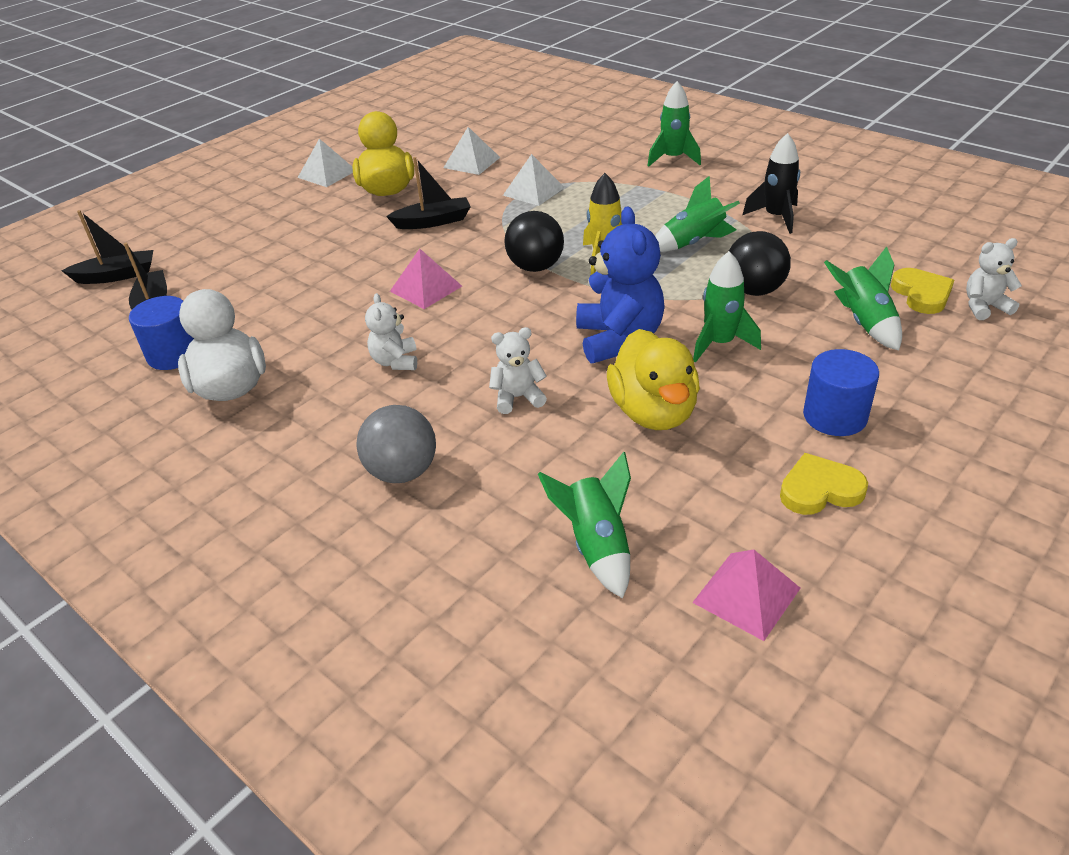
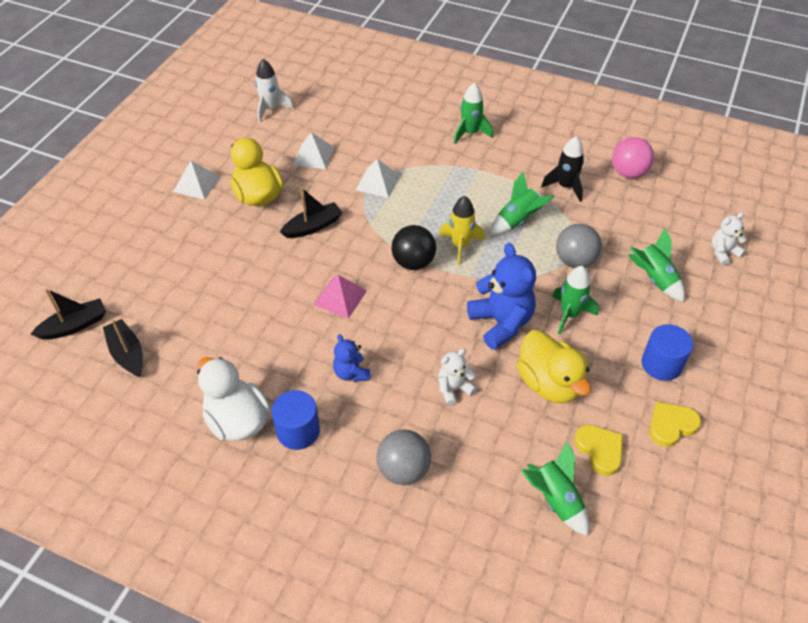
camera: 20 degrees left, 10 degrees up
(174, 354) = (174, 398): blue cylinder -> blue cylinder (298, 431)
(395, 361) = (351, 373): white teddy bear -> blue teddy bear
(447, 121) = (271, 109): none -> white rocket
(746, 595) = (655, 514): pink pyramid -> none
(754, 290) = (575, 261): black ball -> grey ball
(872, 212) = (628, 173): none -> pink ball
(921, 294) = (682, 247): yellow heart -> yellow heart (600, 450)

